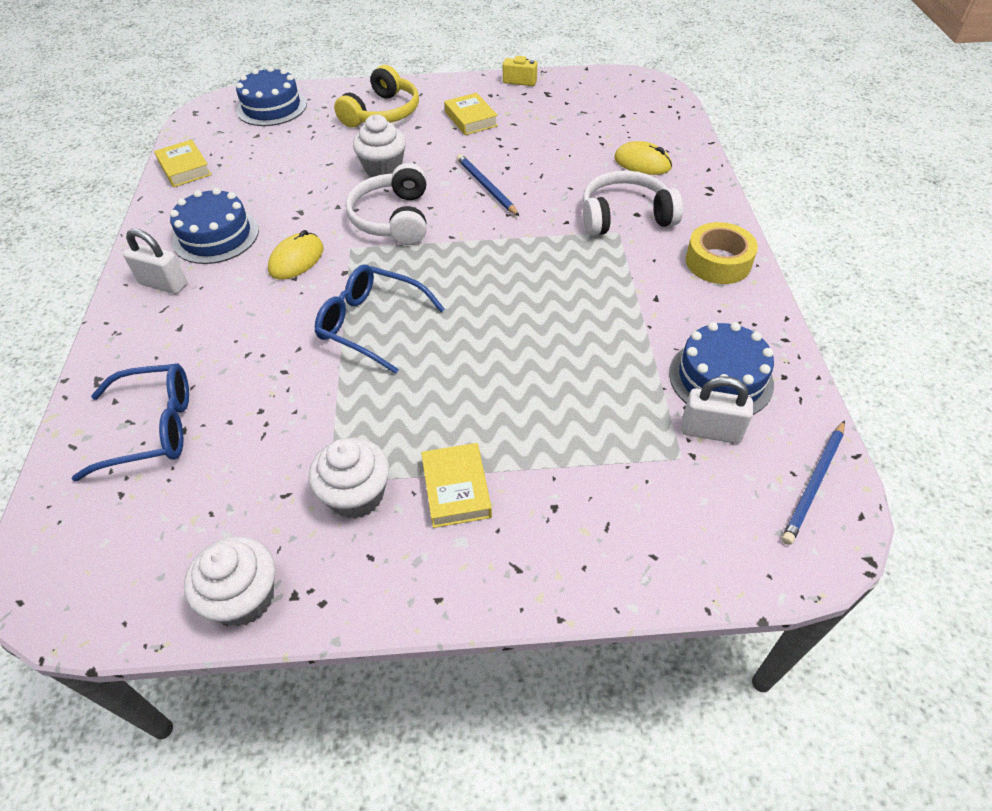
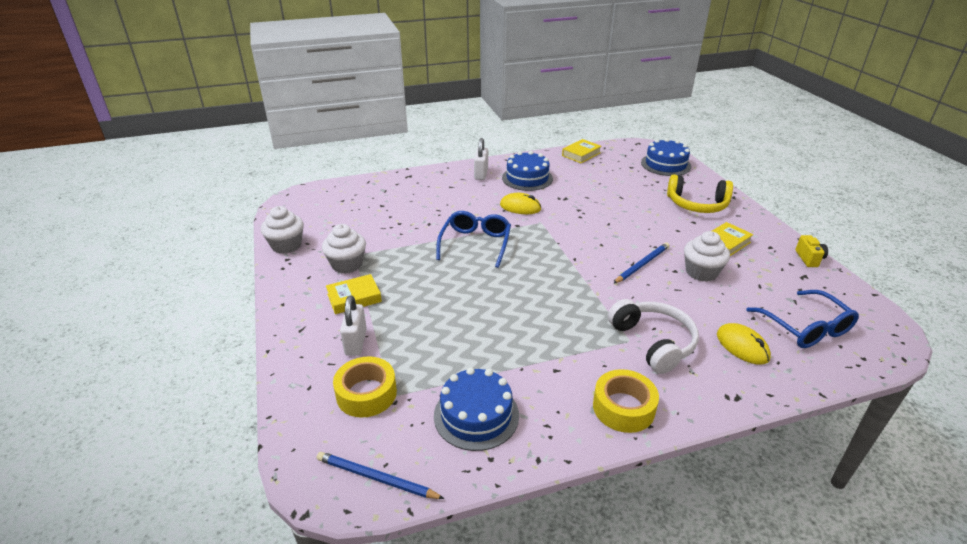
camera: 75 degrees right, 15 degrees down
(152, 428) = (382, 197): blue glasses -> blue glasses (805, 328)
(383, 168) = (631, 218): white cupcake -> white cupcake (701, 272)
(393, 218) = (579, 232): white headphones -> none
(642, 163) = (742, 346): yellow mouse -> yellow mouse turned 45 degrees counterclockwise
(674, 485) = (366, 393): none -> yellow tape
(710, 431) = (419, 411): white padlock -> white padlock (356, 342)

